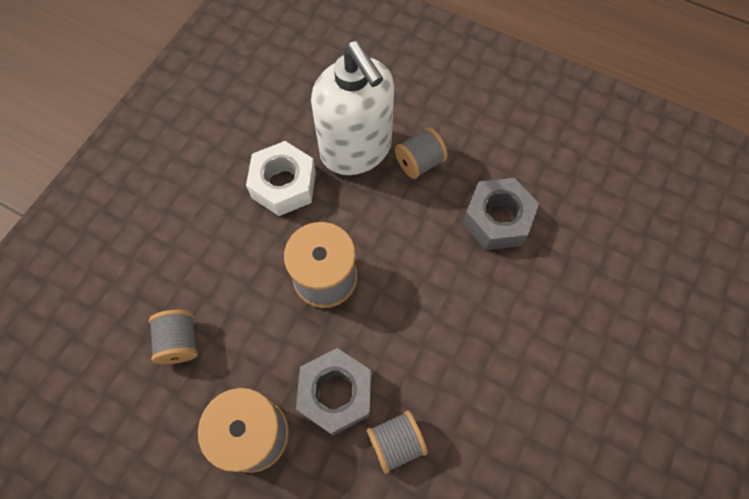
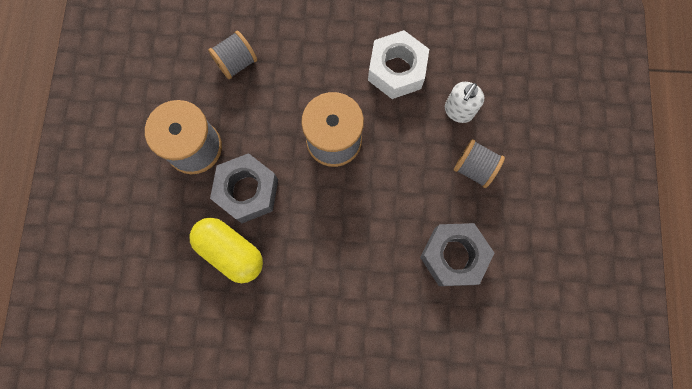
camera: 65 degrees right, 10 degrees up
(356, 150) = (458, 111): white soap dispenser -> white soap dispenser, size x0.45
(396, 442) = (230, 251): grey spool -> yellow capsule

